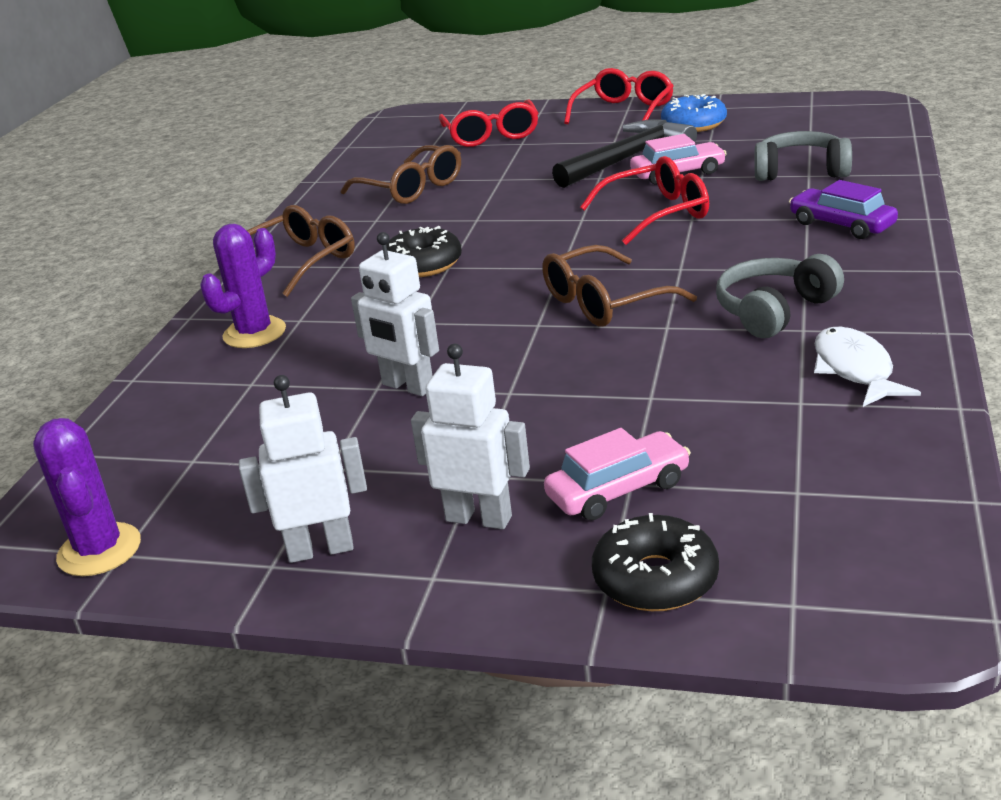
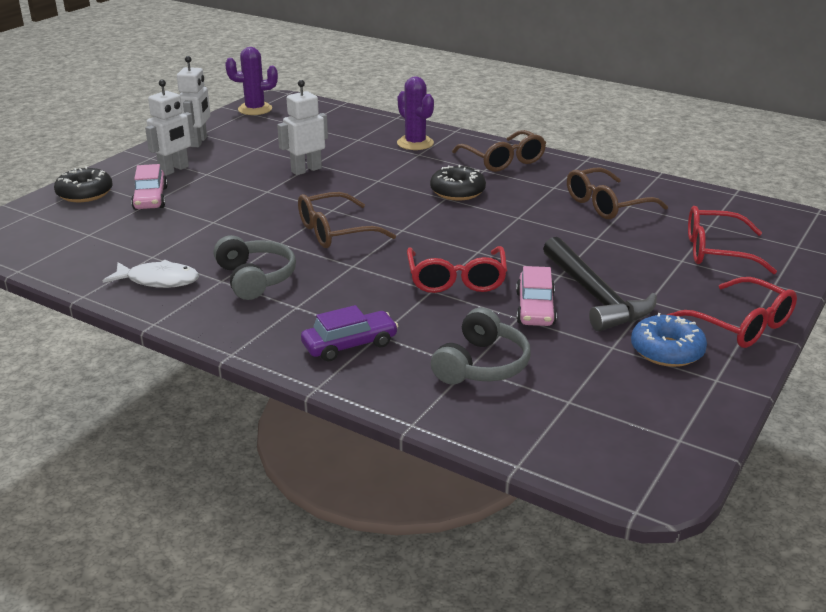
camera: 105 degrees right, 0 degrees up
(604, 302) = (335, 232): brown glasses -> brown glasses turned 105 degrees counterclockwise

